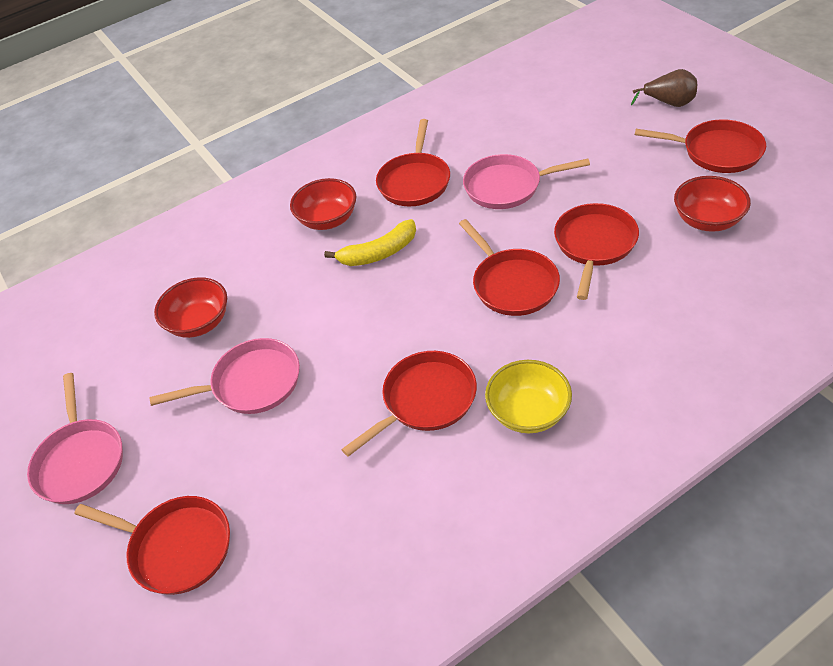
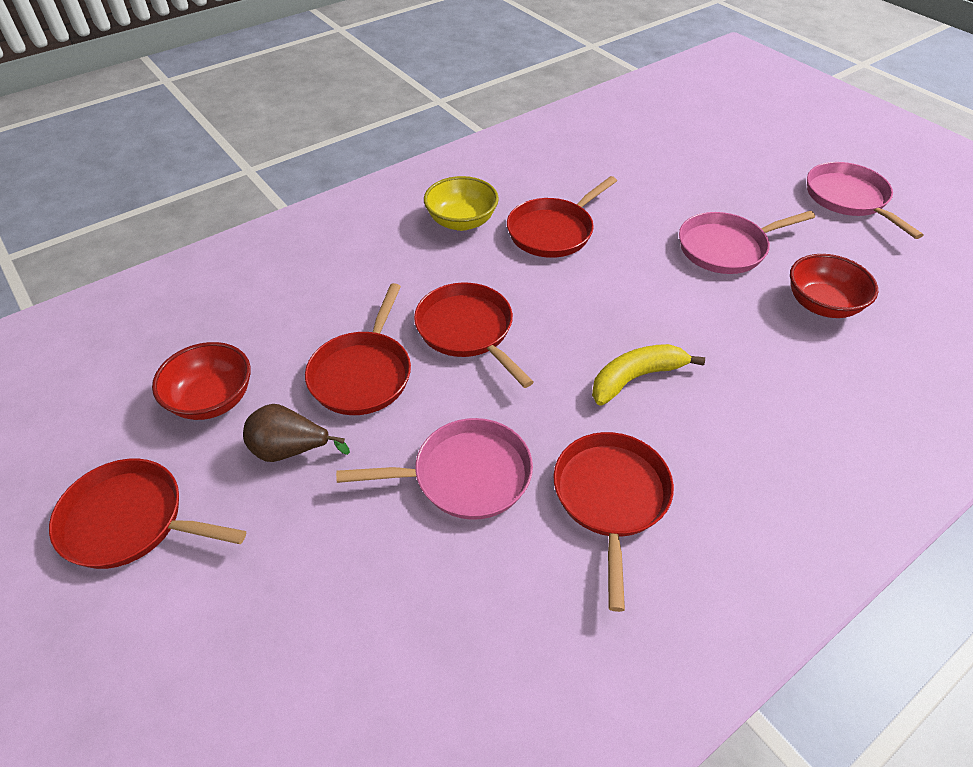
camera: 170 degrees right, 0 degrees up
(176, 547) = (725, 154): red pan -> none
(328, 219) = (726, 434): red bowl -> none
(669, 103) = (141, 659): brown pear -> brown pear (290, 450)

